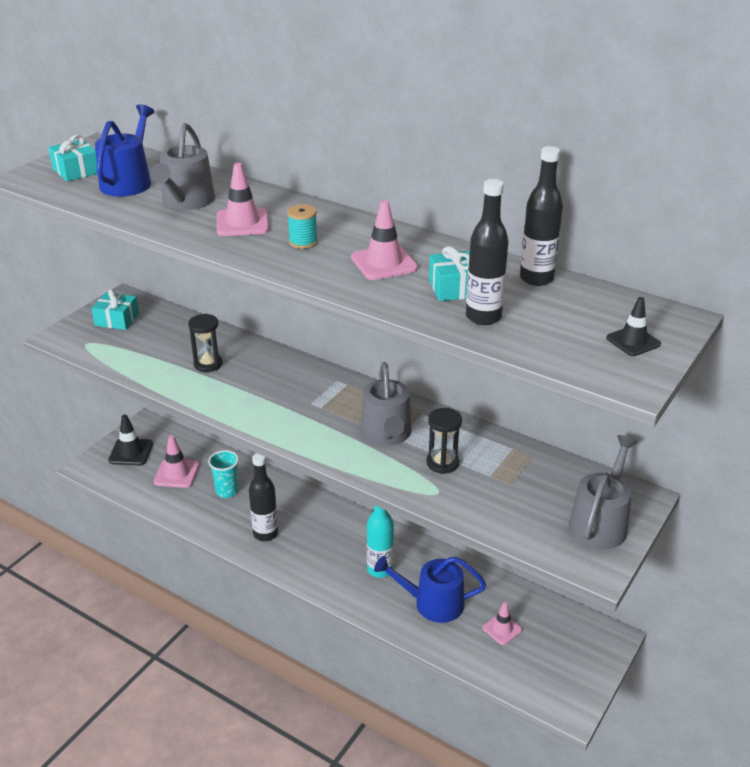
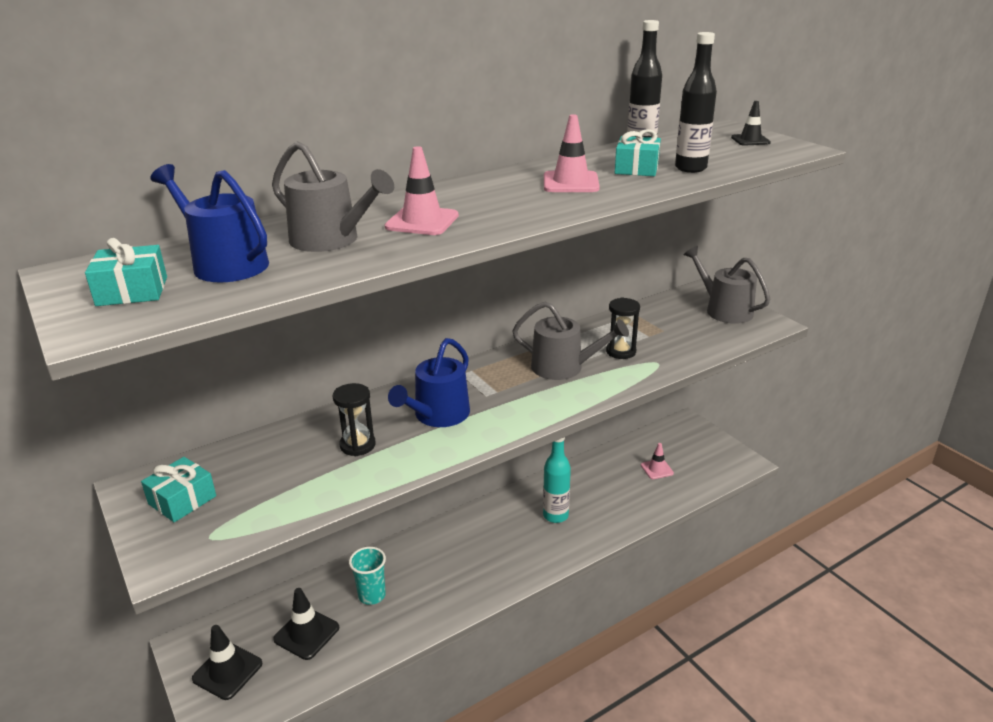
camera: 65 degrees left, 5 degrees down
(176, 473) = (306, 633): pink traffic cone -> black traffic cone
(265, 534) = (459, 581): black bottle -> none
(303, 242) = (496, 203): turquoise spool -> none
(432, 603) = (612, 497): blue watering can -> blue watering can (438, 415)

